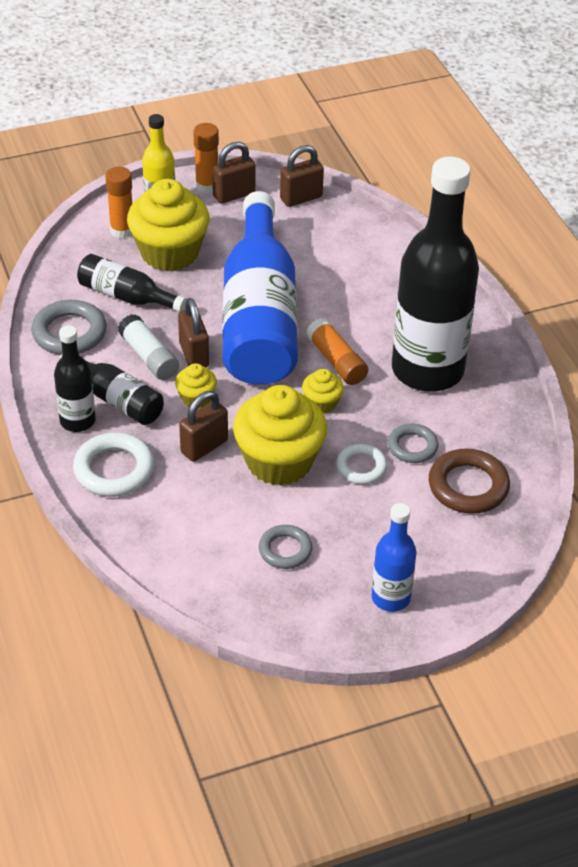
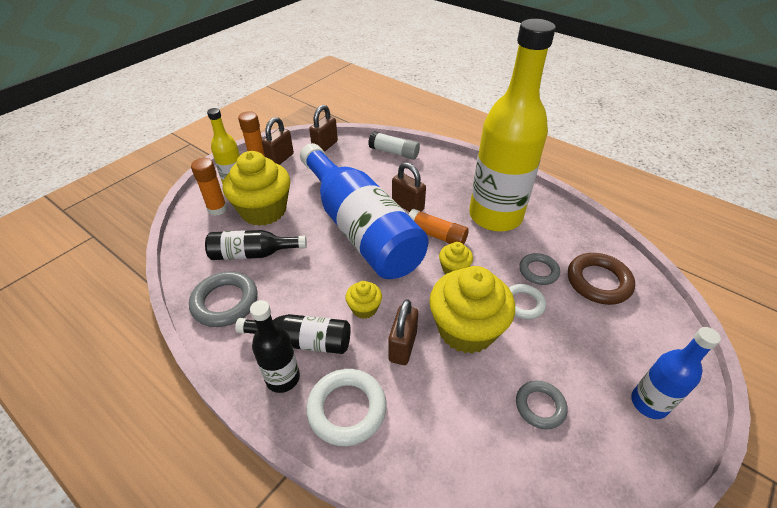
camera: 30 degrees left, 0 degrees up
(149, 357) = (303, 292): white glue stick -> white glue stick (394, 152)
(194, 355) = (336, 275): brown padlock -> brown padlock (408, 206)
(427, 370) = (495, 216): black bottle -> yellow bottle

